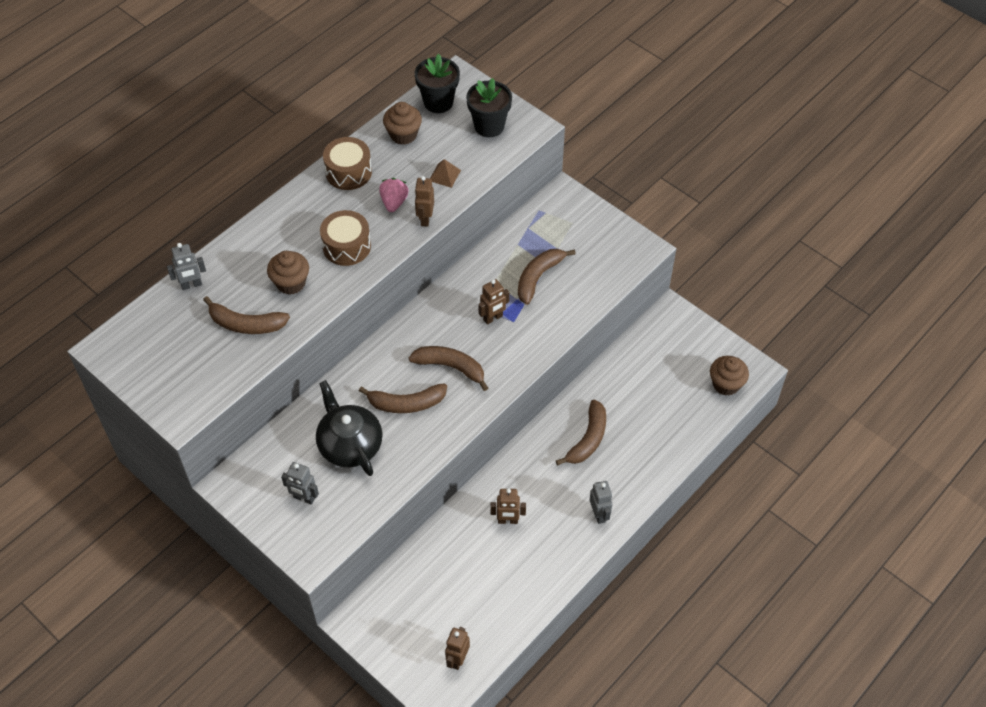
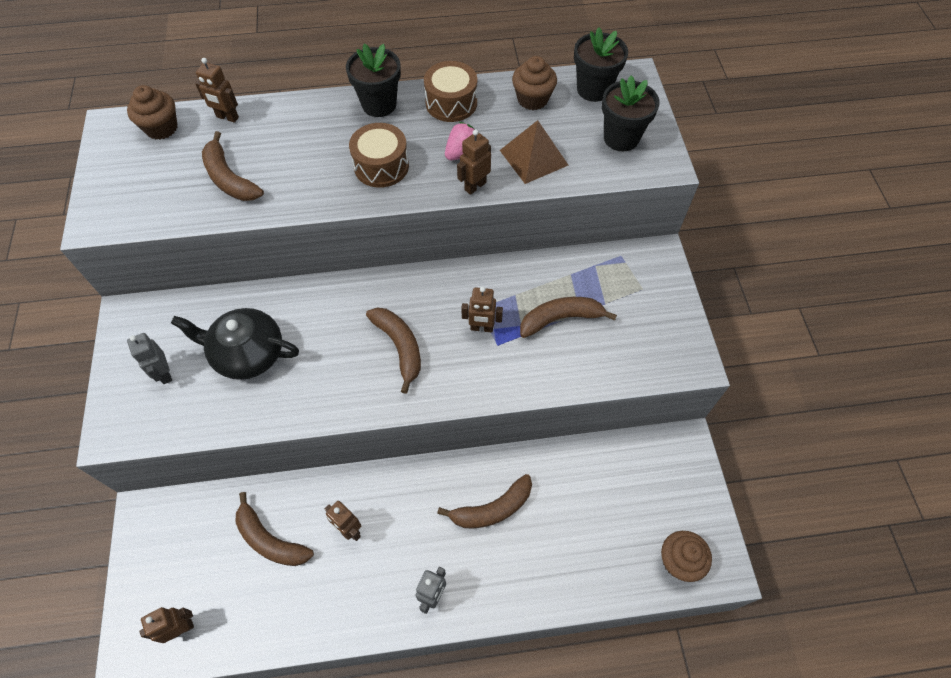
camera: 40 degrees right, 5 degrees up
(191, 285) = (227, 117): grey robot -> brown robot
(291, 283) = (302, 167): brown cupcake -> brown cupcake (161, 128)
(297, 205) = (379, 104): none -> black flower pot
(350, 444) = (247, 354): black teapot -> black teapot turned 90 degrees counterclockwise
(406, 403) = (329, 352): brown banana -> brown banana (270, 540)
(444, 175) = (533, 157): brown pyramid -> brown pyramid, size x1.73

